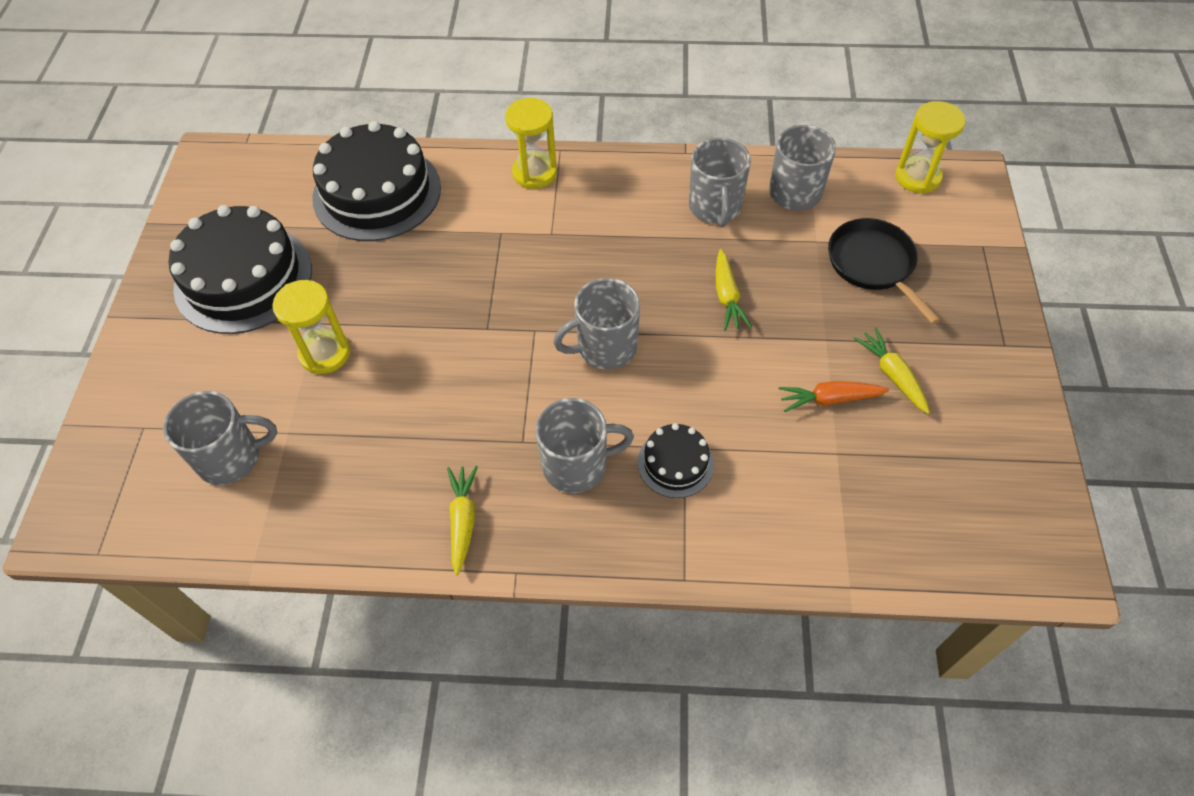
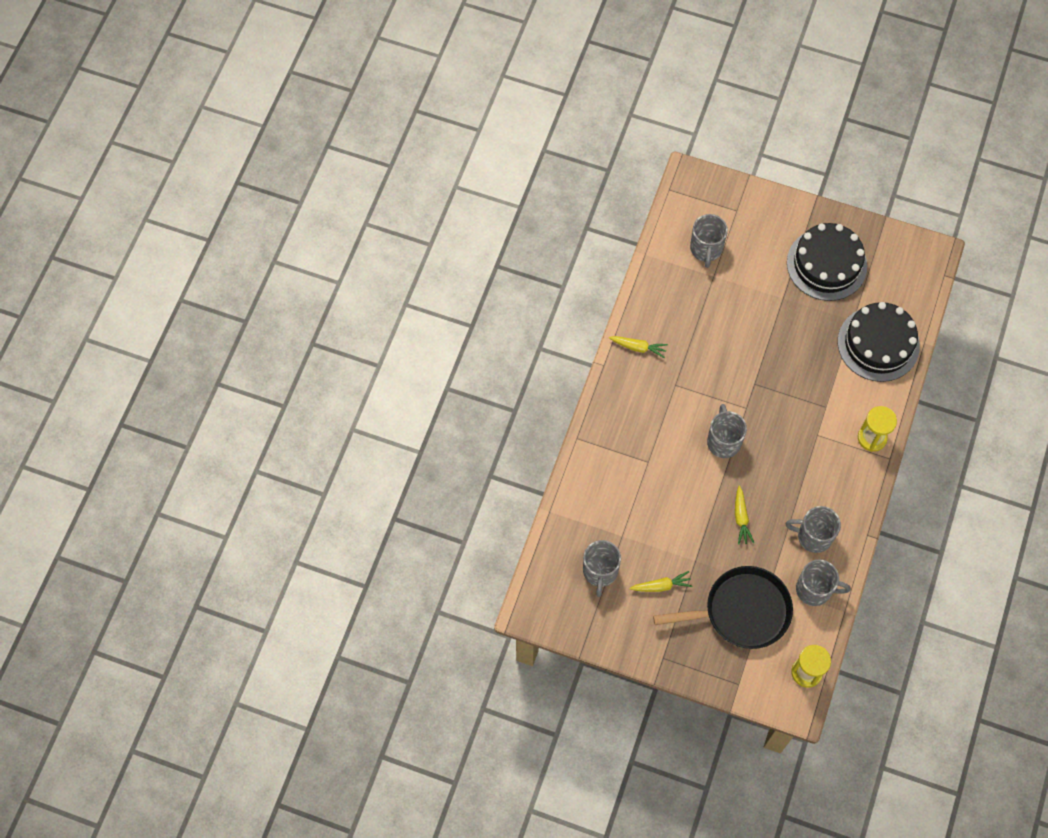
camera: 105 degrees right, 10 degrees up
(325, 353) = (760, 299): yellow hourglass -> none
(576, 465) = (653, 407): grey mug -> grey mug (600, 571)
(675, 463) = (640, 454): black cake -> none
(727, 296) = (741, 518): yellow carrot -> yellow carrot turned 105 degrees counterclockwise
(829, 399) = (655, 545): orange carrot -> none
(873, 264) = (742, 611): black pan -> black pan, size x1.53

